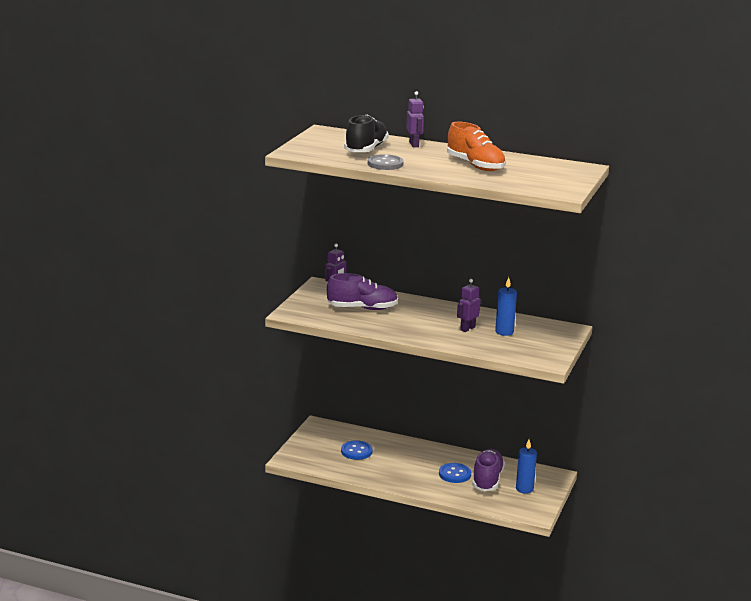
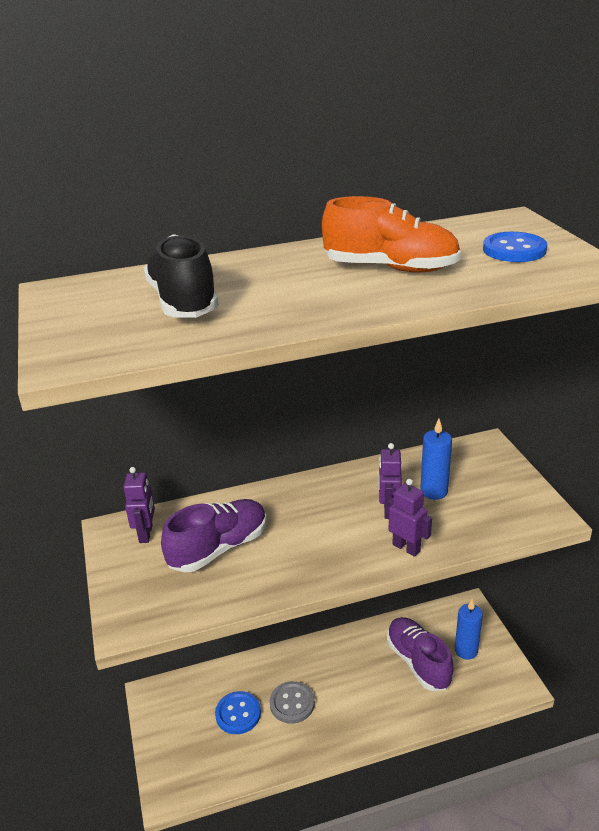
camera: 35 degrees left, 10 degrees up
(385, 164) = (263, 319): grey button -> grey button (292, 703)
(414, 144) = (239, 264): purple robot -> purple robot (406, 548)
(454, 474) = (378, 676): blue button -> blue button (514, 250)

